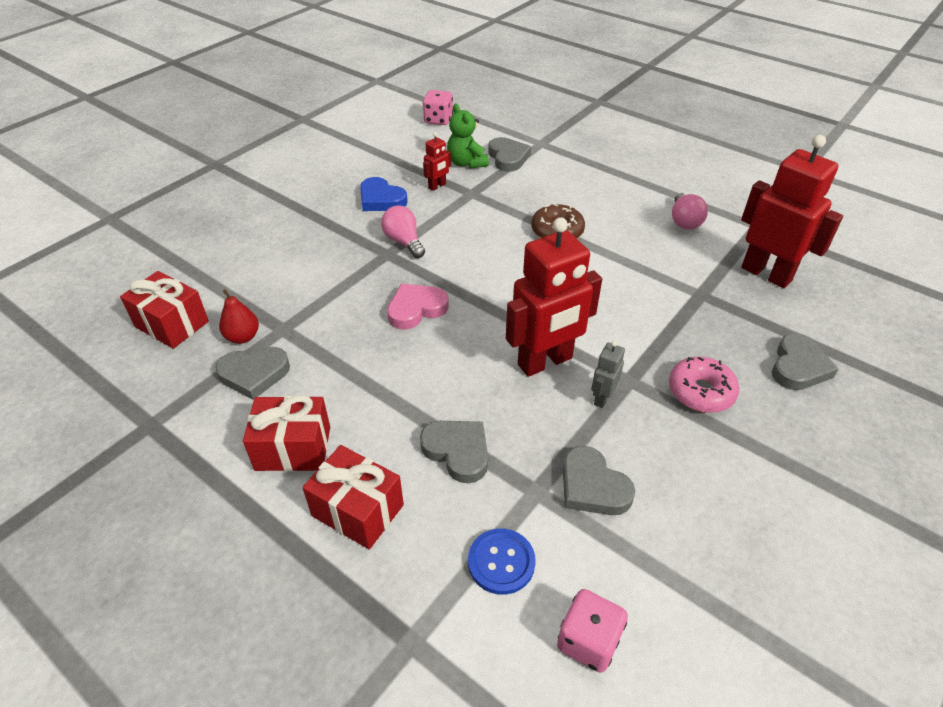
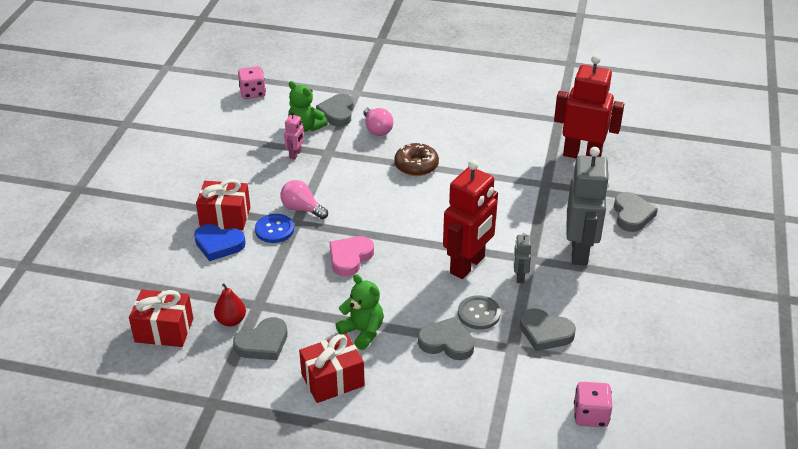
camera: 25 degrees left, 5 degrees down
(357, 510) = (406, 400): red gift -> red gift (225, 217)
(369, 400) = (362, 332): none -> green teddy bear
(381, 199) = (256, 179): blue heart -> blue heart (218, 244)
(437, 186) = (295, 154): red robot -> pink robot
(501, 562) = (516, 395): blue button -> blue button (274, 229)
(508, 157) = (337, 113): grey heart -> grey heart turned 135 degrees counterclockwise
(521, 428) = (478, 313): none -> grey button
(684, 221) = (505, 130): pink light bulb -> pink light bulb (377, 129)
(701, 392) = (580, 251): pink donut -> grey robot

